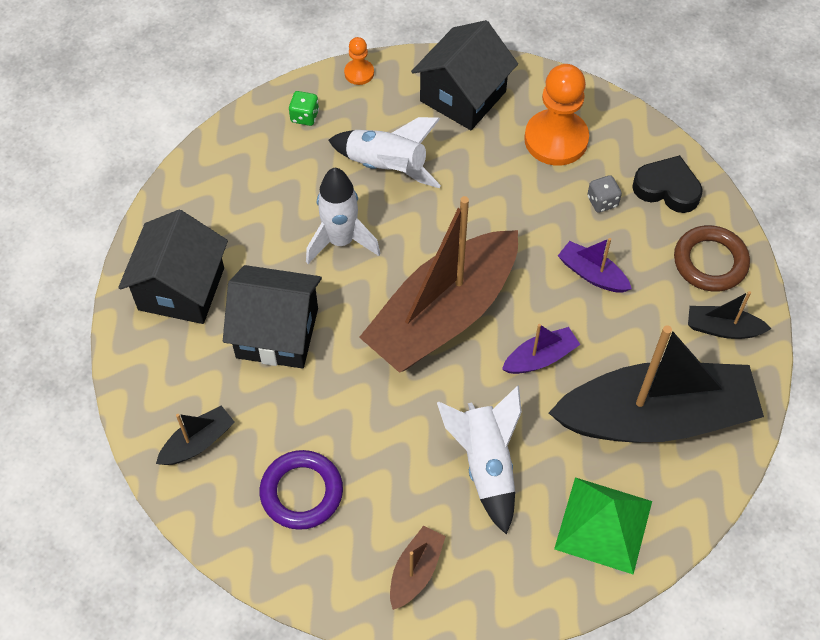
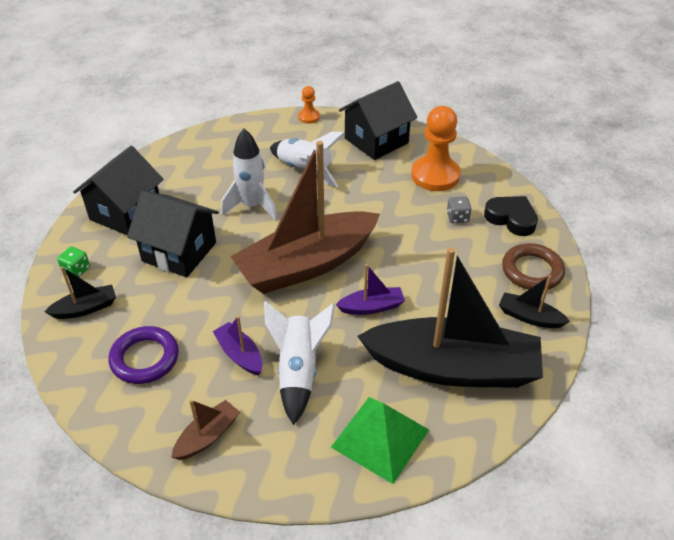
camera: 15 degrees right, 15 degrees down
(304, 116) = (260, 133): green dice -> green dice (76, 270)
(592, 274) = (433, 261): purple boat -> purple boat (240, 354)

